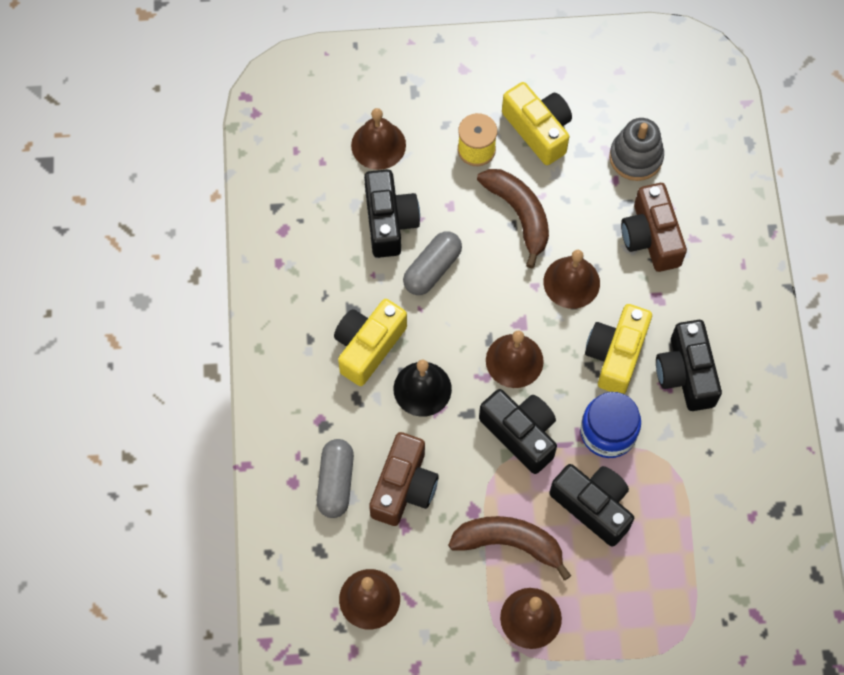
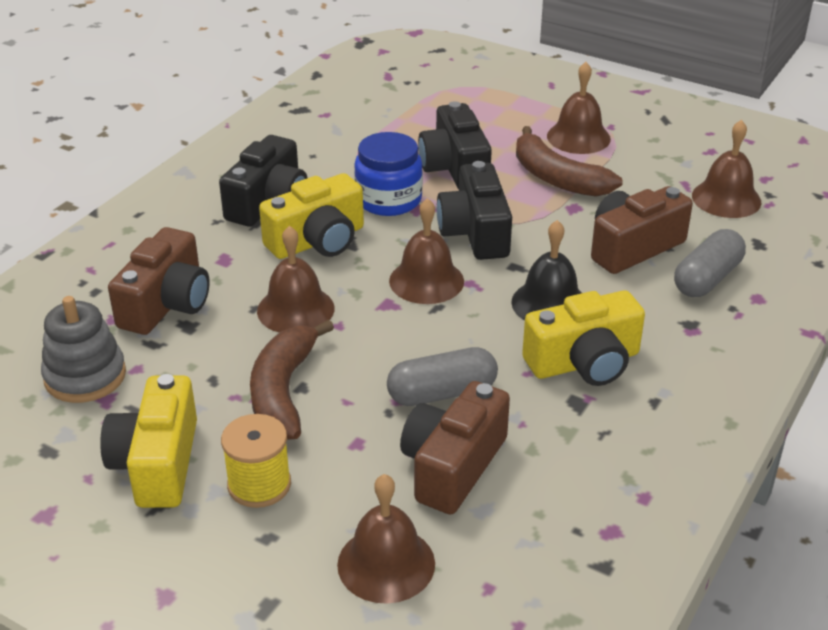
camera: 145 degrees left, 30 degrees down
(389, 221) = (453, 466): black camera -> brown camera

